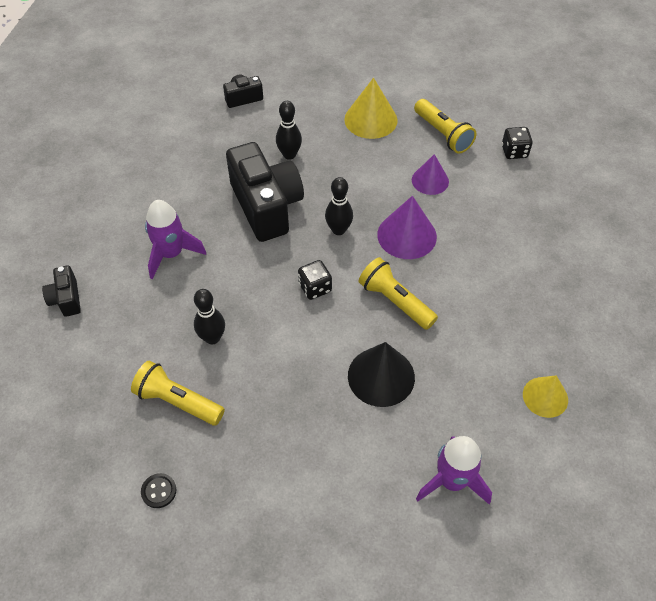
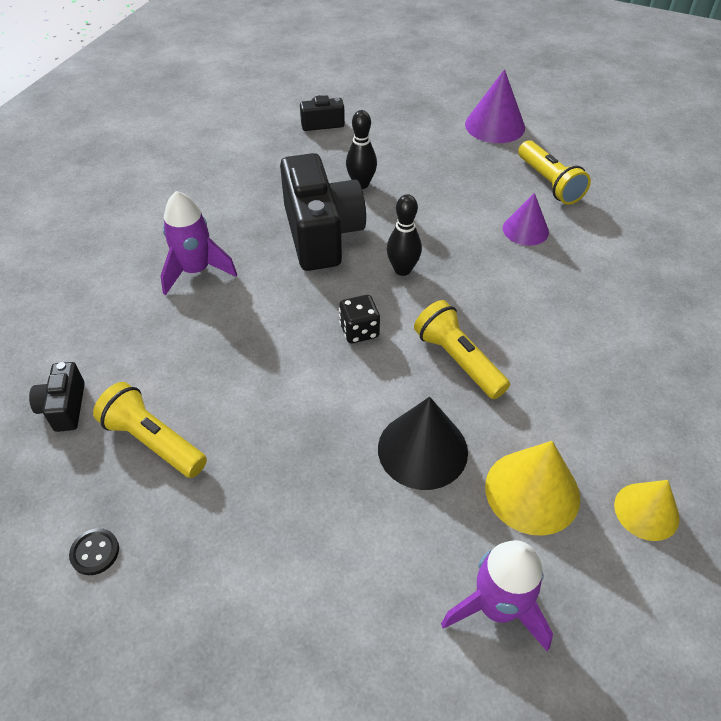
camera: 10 degrees right, 5 degrees down
(66, 299) = (59, 304): black camera -> black camera (64, 407)
(212, 338) = (218, 371): black bowling pin -> none
(370, 119) = (464, 159): yellow cone -> yellow cone (532, 491)
(407, 235) = (486, 286): purple cone -> purple cone (495, 125)
(514, 152) = (635, 211): black dice -> none

